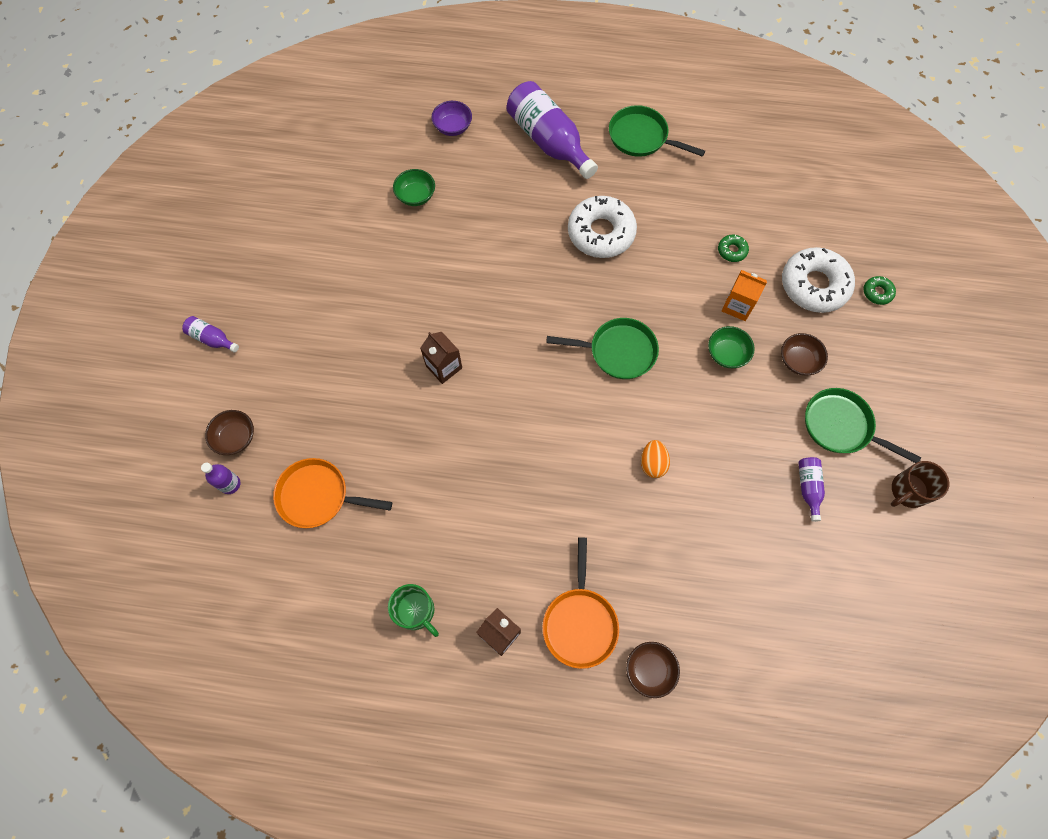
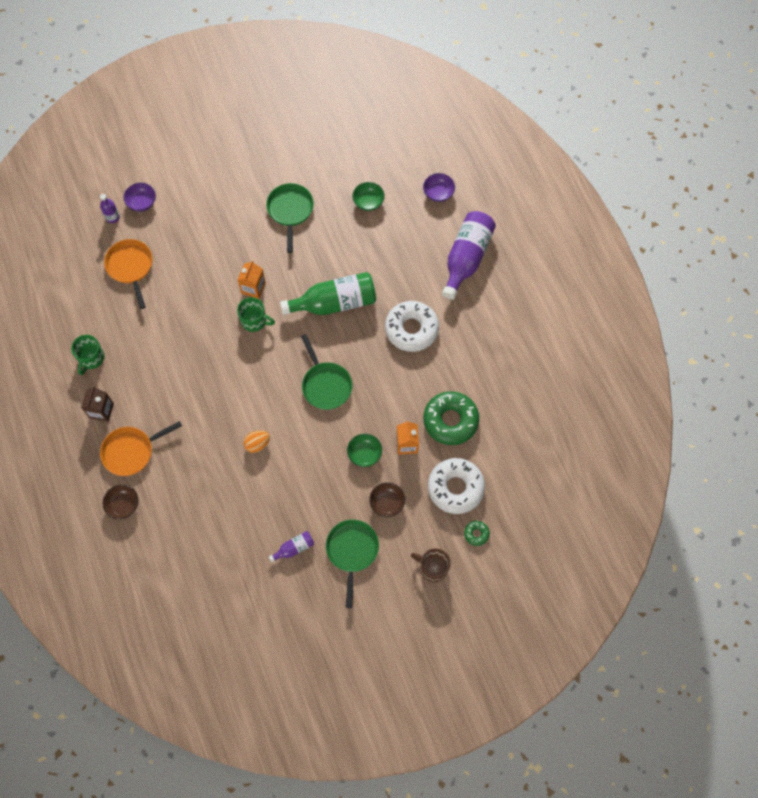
camera: 60 degrees right, 0 degrees up
(212, 339) = (196, 150): purple bottle -> none
(236, 438) = (142, 202): brown bowl -> purple bowl
(444, 367) = (253, 288): brown carton -> orange carton
(488, 387) = (254, 321): none -> green mug
(520, 291) = (334, 303): none -> green bottle
(641, 137) = (510, 316): green pan -> green pan (290, 211)
(732, 251) = (450, 420): green donut -> green donut, size x2.28
(908, 491) = (328, 614): brown mug -> brown mug (433, 568)

